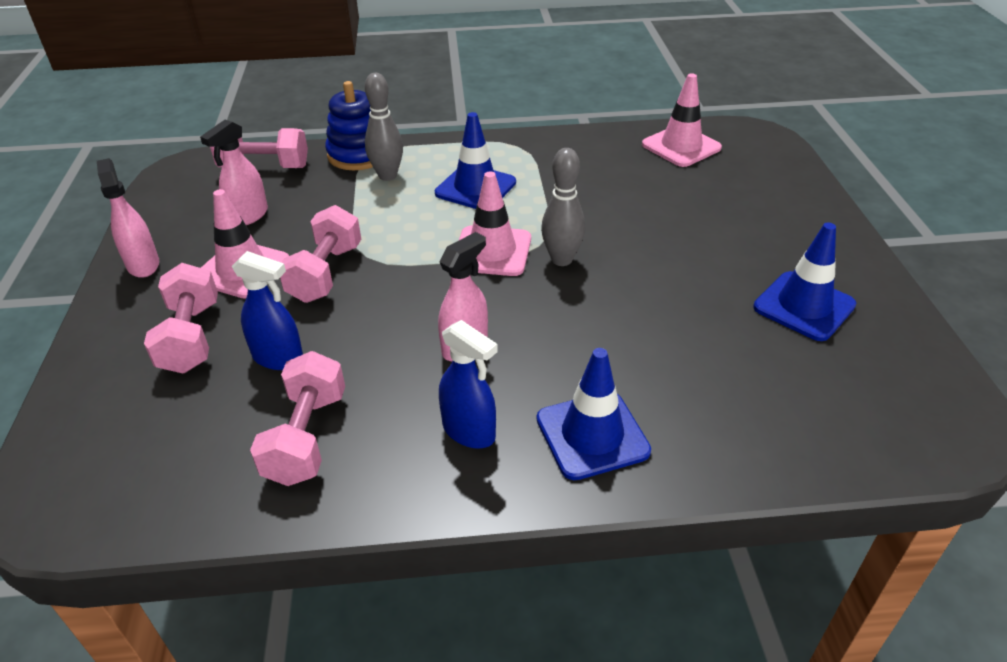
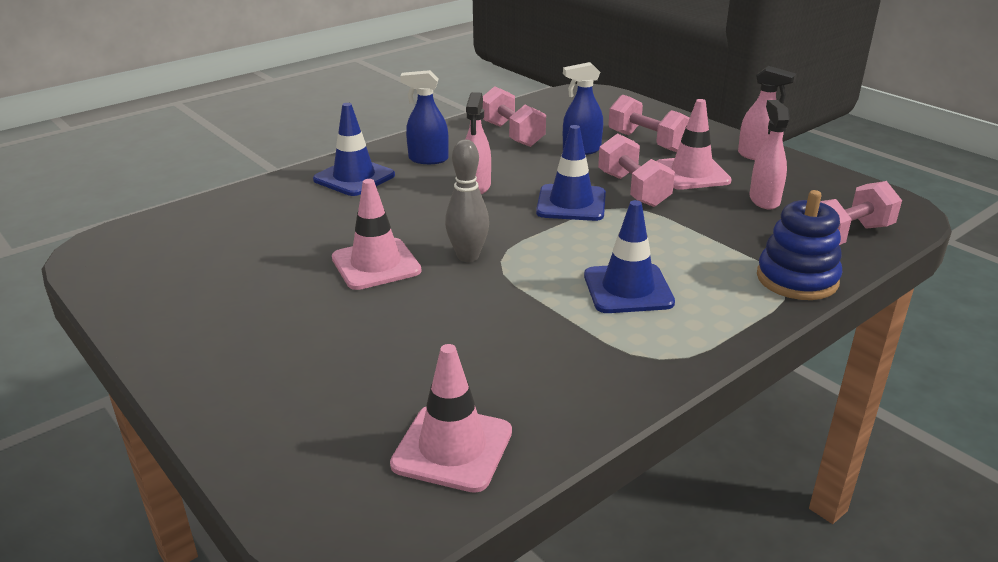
camera: 145 degrees right, 10 degrees down
(387, 175) = (728, 269): grey bowling pin -> none
(492, 251) = (534, 242): pink traffic cone -> pink traffic cone (376, 264)
(804, 306) = (224, 291): blue traffic cone -> blue traffic cone (571, 203)

